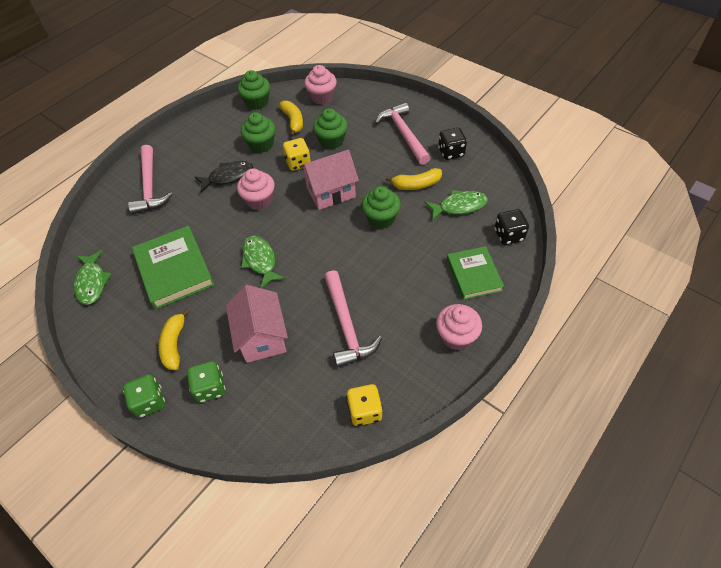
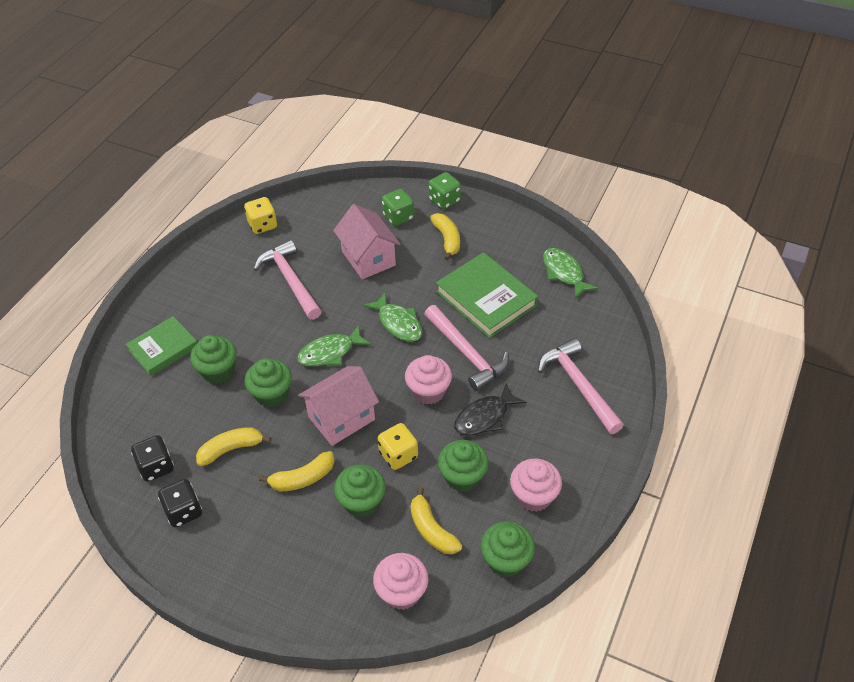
camera: 165 degrees right, 5 degrees down
(367, 159) = (302, 478): none -> yellow banana
(404, 134) = (255, 534): pink hammer -> pink hammer (467, 354)
(424, 245) = (218, 371): none -> green cupcake
(456, 336) = (184, 290): pink cupcake -> pink cupcake (534, 496)
(459, 206) = (175, 427): green fish -> green fish (330, 352)
(474, 275) = (163, 348): green book -> green book turned 75 degrees clockwise
(508, 235) = (118, 400): black dice -> black dice (156, 467)

